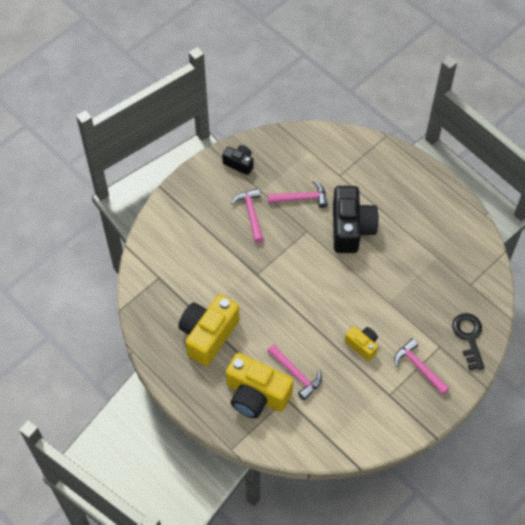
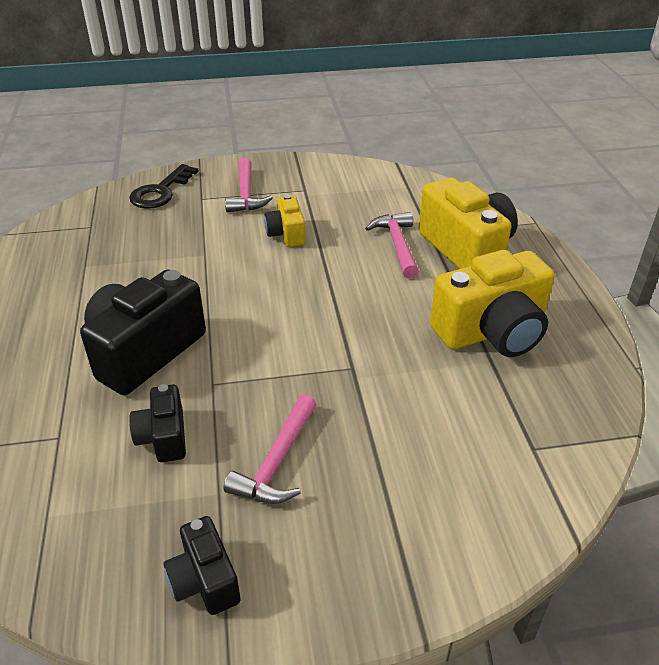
camera: 145 degrees left, 20 degrees down
(301, 198) = (163, 437): pink hammer -> black camera

